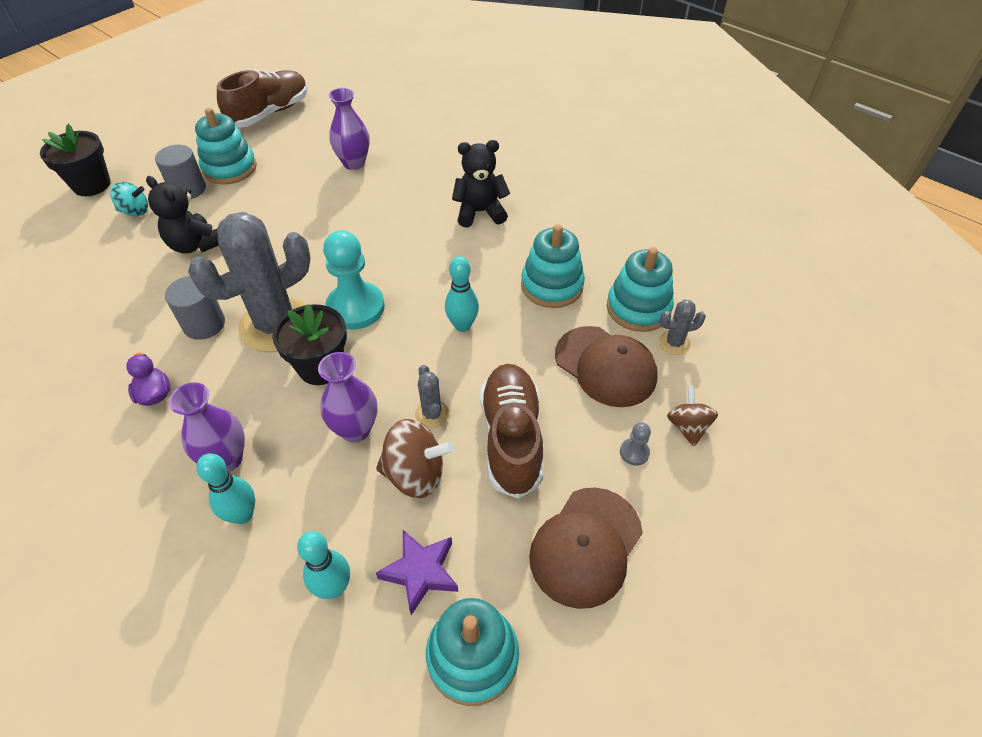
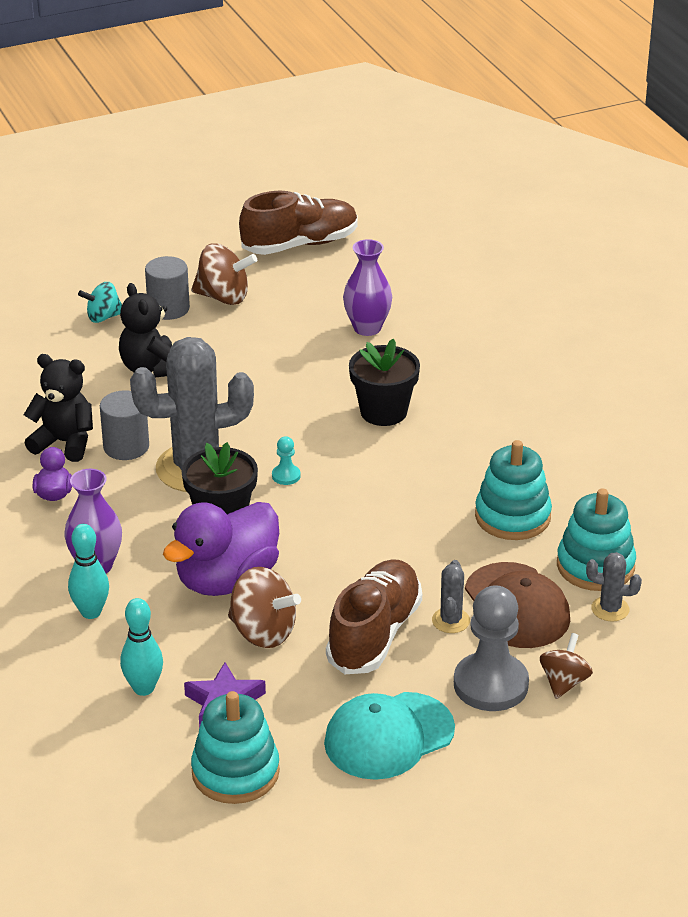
camera: 25 degrees right, 15 degrees down
(91, 185) = (69, 277): black flower pot -> black flower pot (383, 412)
(135, 211) = (103, 317): turquoise spinning top -> turquoise spinning top turned 135 degrees clockwise
(230, 168) = (223, 297): turquoise stacking toy -> brown spinning top
(355, 429) = (227, 580): purple vase -> purple duck
(356, 307) = (286, 476): turquoise pawn -> turquoise pawn, size x0.43
(432, 414) = (308, 591): grey cactus -> grey cactus (450, 621)
(462, 326) = (388, 525): turquoise bowling pin -> none
(480, 212) = (481, 420): black teddy bear -> black teddy bear (64, 442)
(586, 546) = (388, 736): brown cap -> turquoise cap
(634, 452) = (490, 684): grey pawn -> grey pawn, size x2.31

